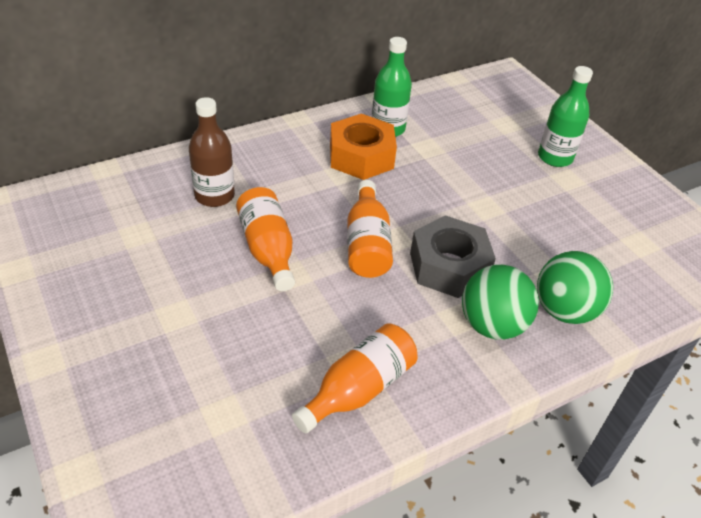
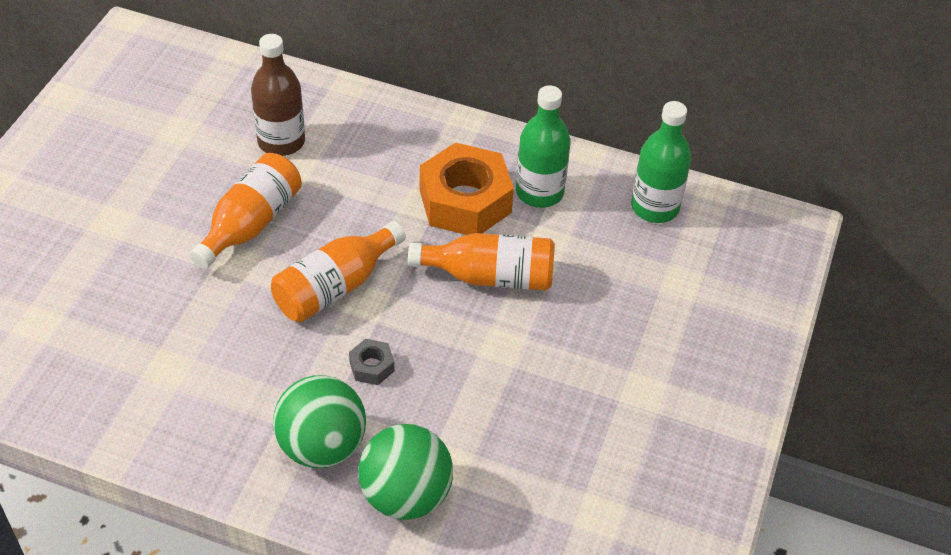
camera: 50 degrees right, 5 degrees up
(359, 389) = (144, 393): orange bottle -> orange bottle (490, 276)
(449, 266) = (371, 366): grey nut -> grey nut, size x0.44
(555, 157) = (671, 359): green bottle -> green bottle (655, 207)

